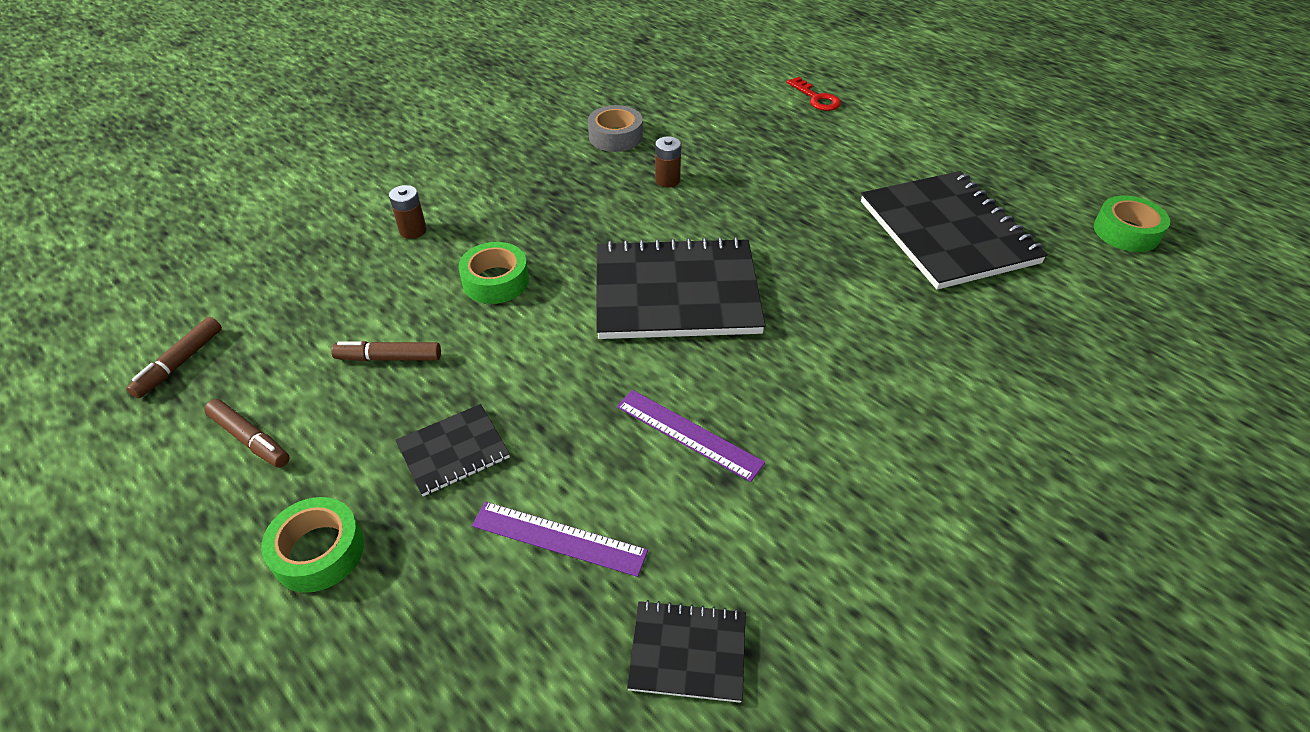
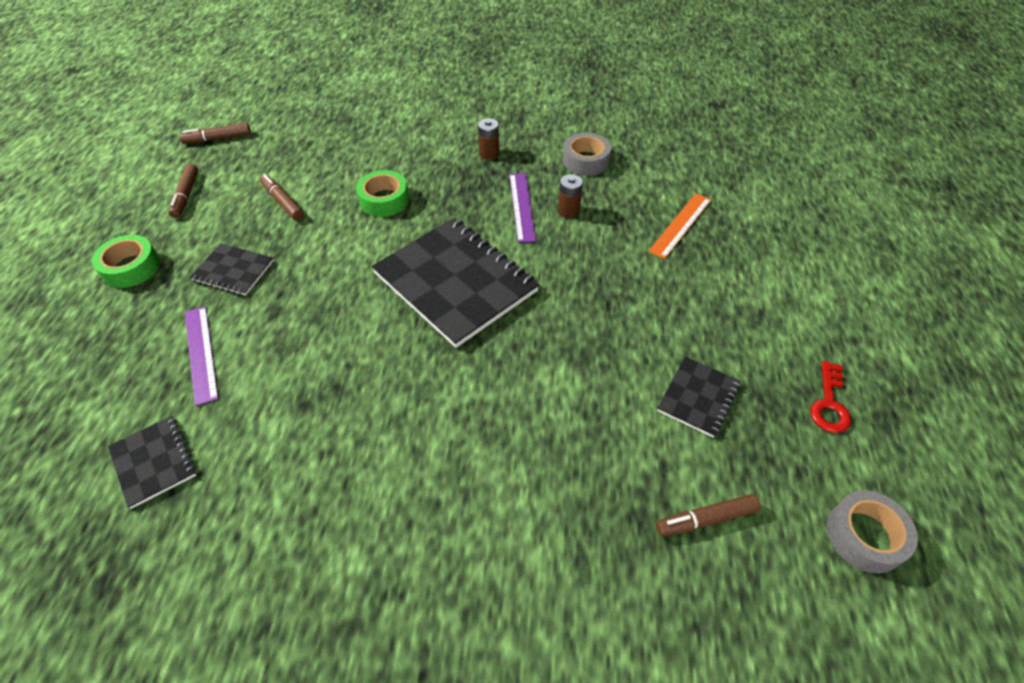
camera: 50 degrees right, 5 degrees up
(413, 230) = (394, 142): brown battery -> brown battery (489, 154)
(688, 434) = (328, 364): purple ruler -> purple ruler (522, 206)
(758, 136) = (680, 225): none -> orange ruler
(816, 98) = (777, 227): red key -> red key (829, 403)
(947, 232) = (698, 397): black notebook -> black notebook, size x0.48
(1062, 293) = (705, 519): none -> brown marker
(1126, 232) = (864, 536): green tape -> grey tape

